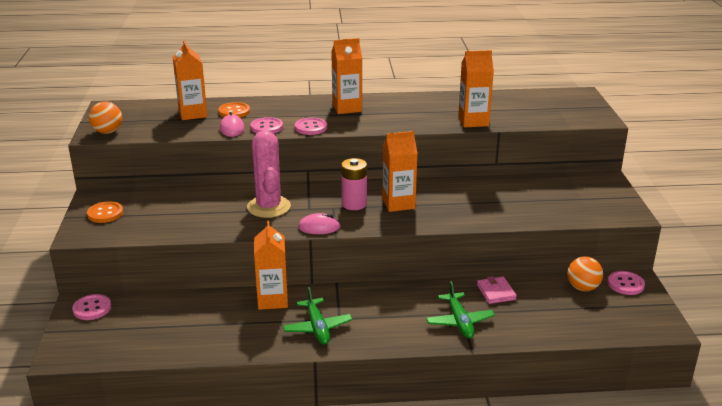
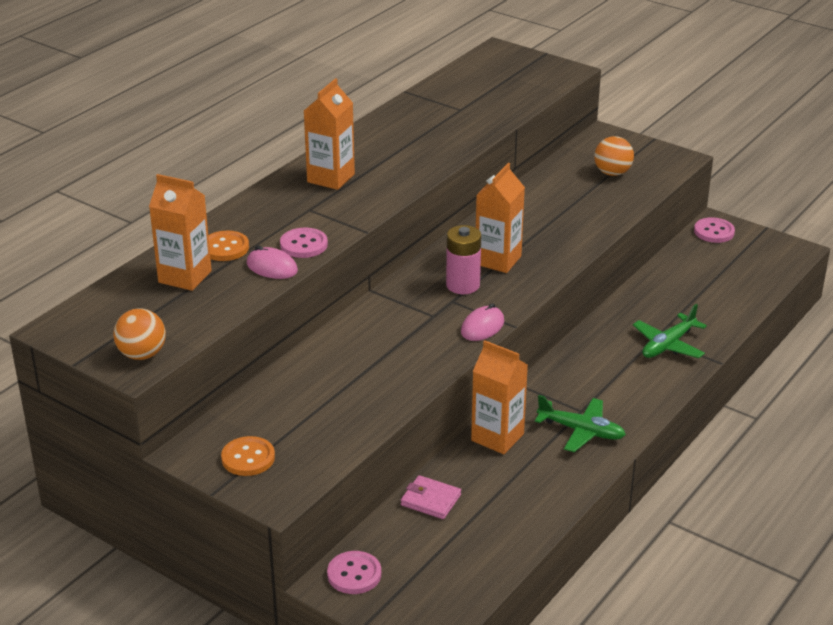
camera: 50 degrees left, 5 degrees up
(269, 207) = (395, 339): pink cactus -> none
(311, 127) = (348, 219): pink button -> none
(459, 322) = (668, 345): green plane -> green plane turned 105 degrees clockwise
(473, 121) = (475, 129): orange carton -> none
(496, 292) = (646, 301): pink wallet -> pink wallet (430, 500)
(582, 288) = (693, 255): orange ball -> orange ball (612, 173)

